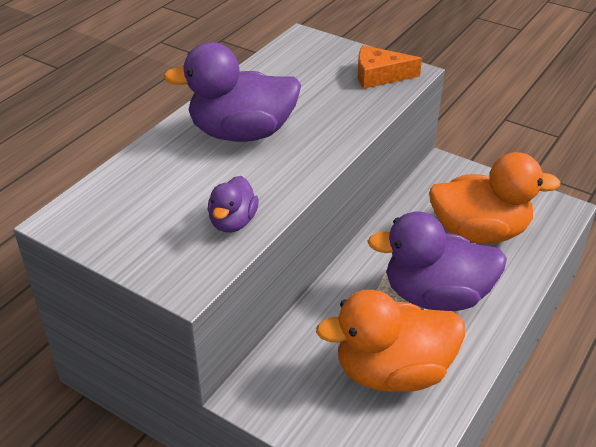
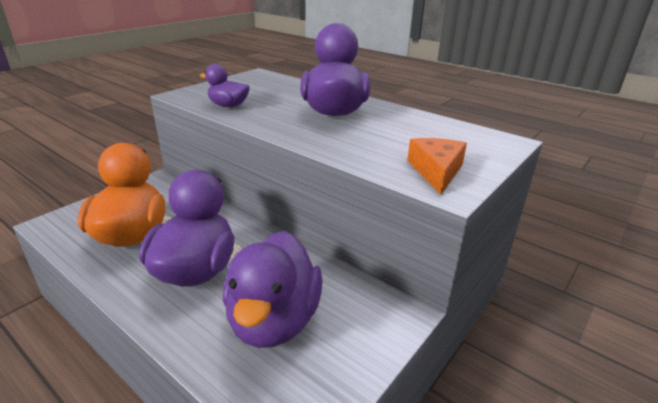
camera: 95 degrees right, 10 degrees down
(479, 232) = (274, 320): orange duck -> purple duck

